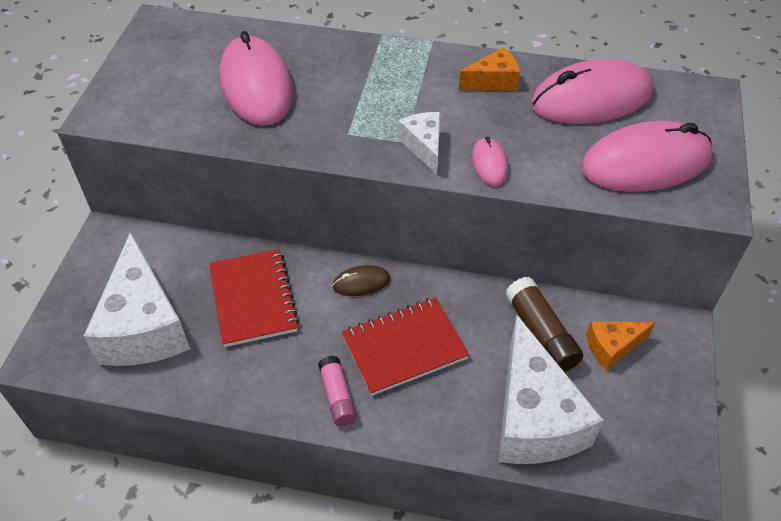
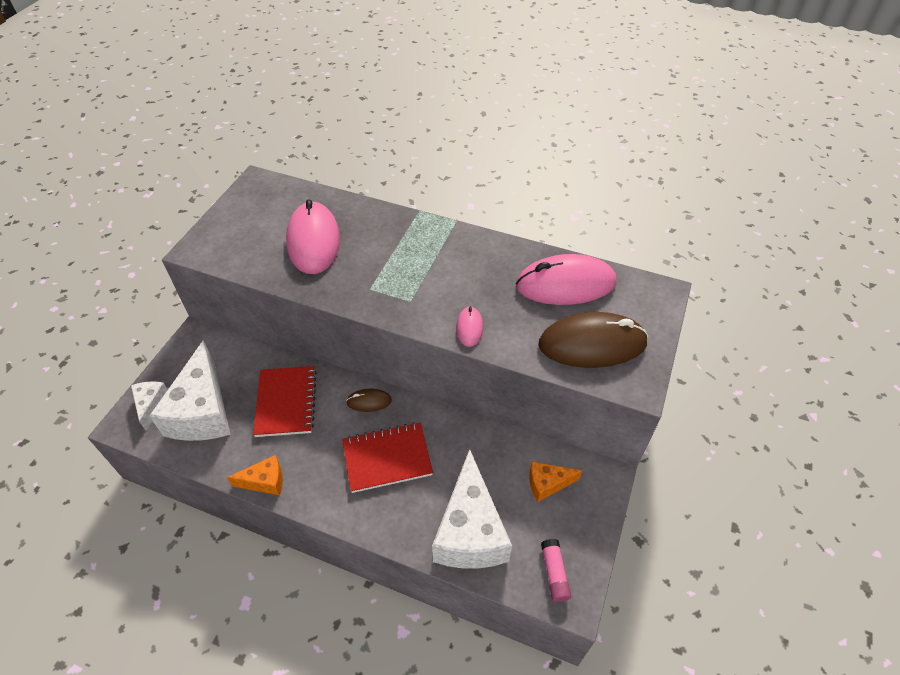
camera: 10 degrees right, 0 degrees up
(337, 396) = (327, 489): pink glue stick -> pink glue stick (554, 573)
(424, 147) = (423, 307): white cheese -> white cheese (151, 405)
(493, 81) = (493, 260): orange cheese -> orange cheese (265, 481)
(541, 333) = (494, 464): brown glue stick -> none
(645, 163) = (592, 344): pink mouse -> brown mouse

